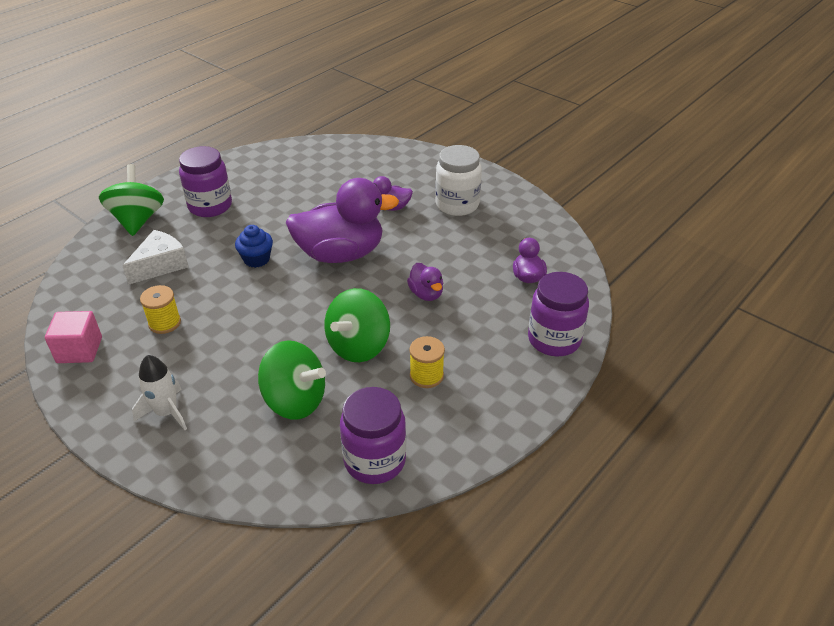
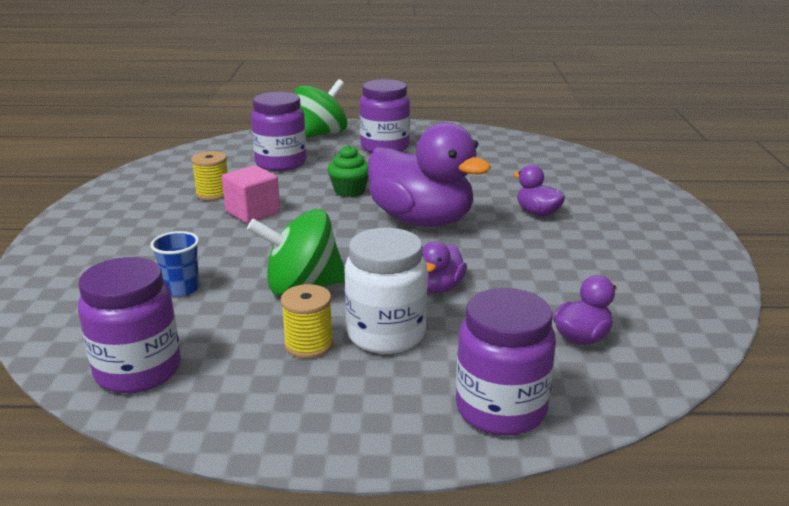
camera: 50 degrees right, 15 degrees down
(79, 350) = (141, 181): pink cube -> pink cube (252, 212)
(160, 265) = (281, 163): white cheese -> purple jar
(166, 412) = (103, 241): white rocket -> none
(256, 259) = (349, 191): blue cupcake -> green cupcake
(295, 401) = (181, 289): green spinning top -> blue cup
(457, 204) = (615, 242): white jar -> white jar (386, 334)

